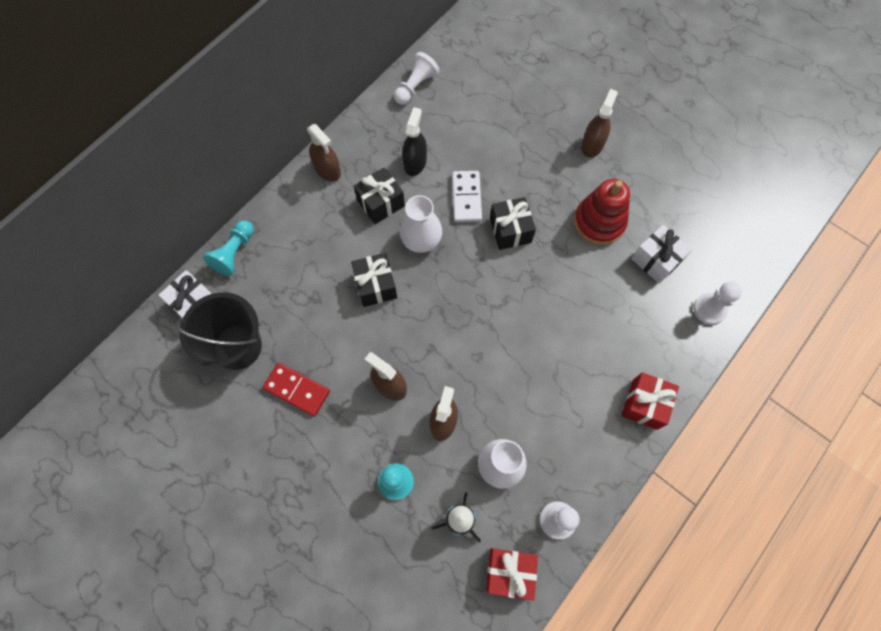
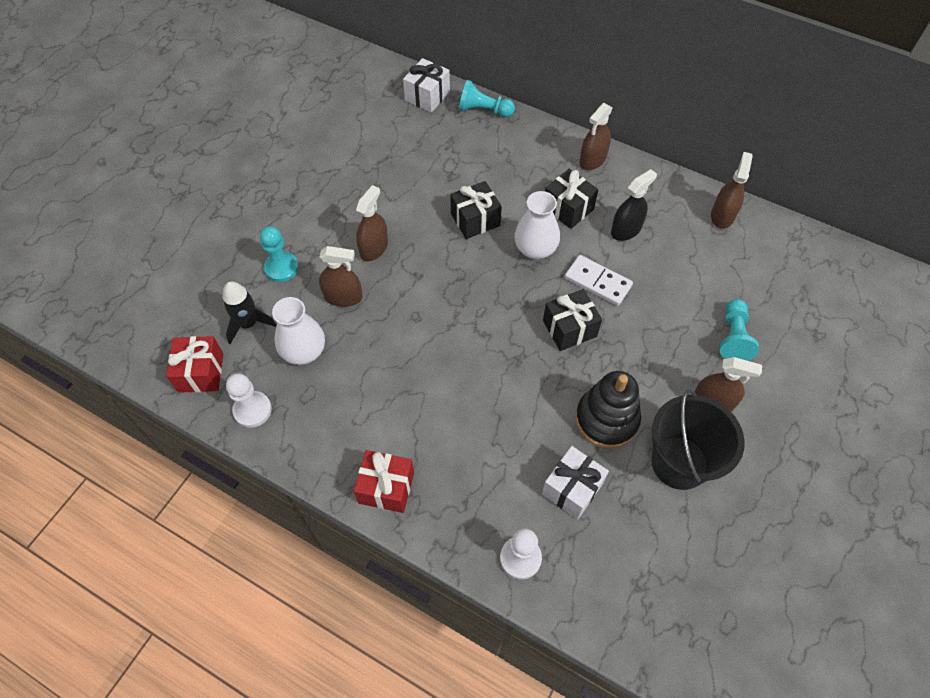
camera: 80 degrees right, 10 degrees down
(237, 346) = (393, 131): black bucket -> black bucket (679, 462)
(297, 390) = (360, 179): red domino -> none
(415, 162) = (626, 230): black spray bottle -> black spray bottle turned 45 degrees counterclockwise
(416, 86) = (722, 215): white pawn -> brown spray bottle
(466, 198) = (597, 282): white domino -> white domino turned 45 degrees clockwise
(536, 114) = (733, 337): none -> turquoise pawn
(599, 222) = (606, 419): red stacking toy -> black stacking toy

